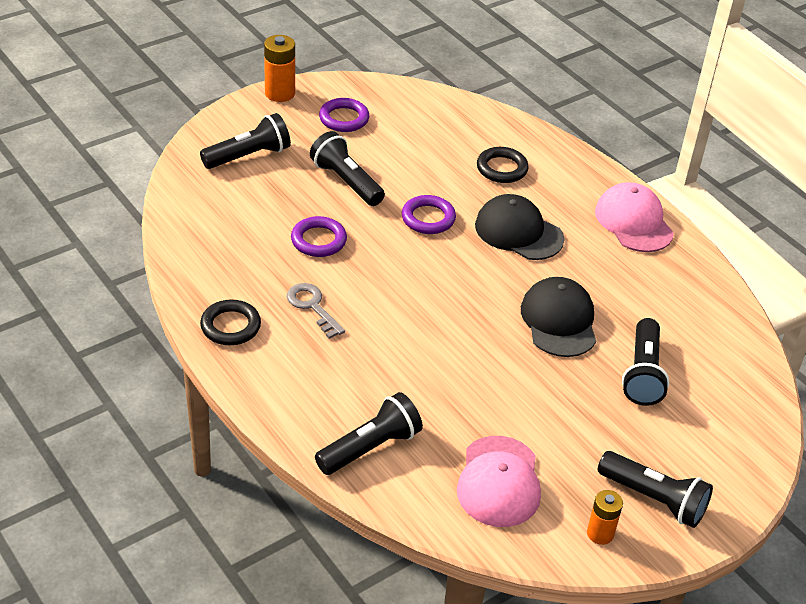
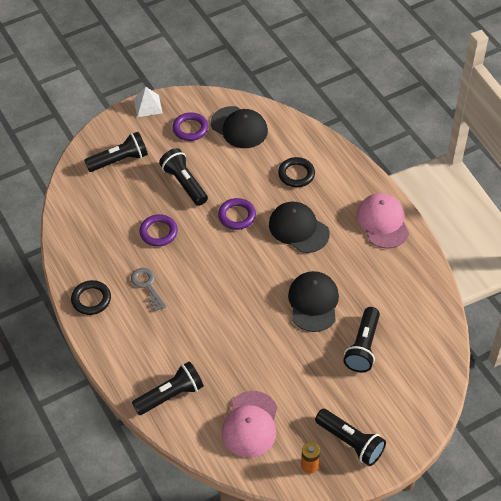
camera: 10 degrees right, 10 degrees up
(280, 93) = (148, 106): orange battery -> white pyramid
(412, 116) = (239, 127): none -> black cap

